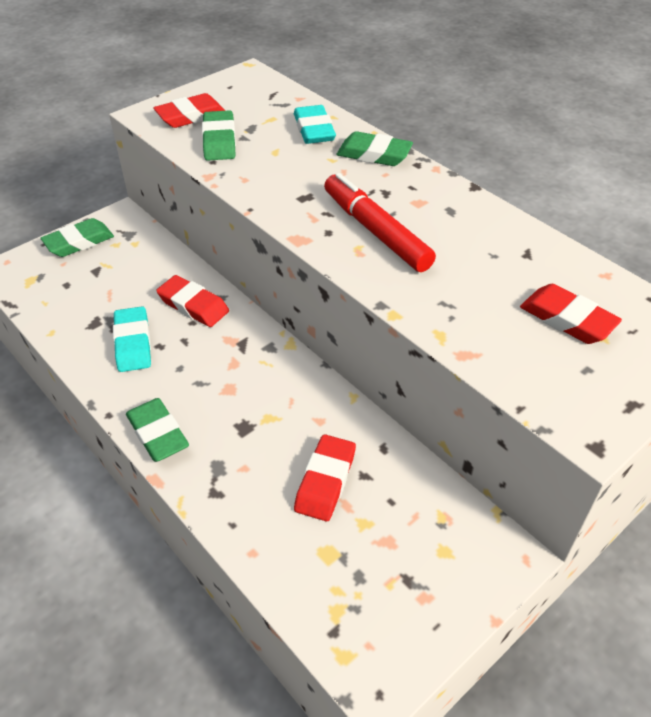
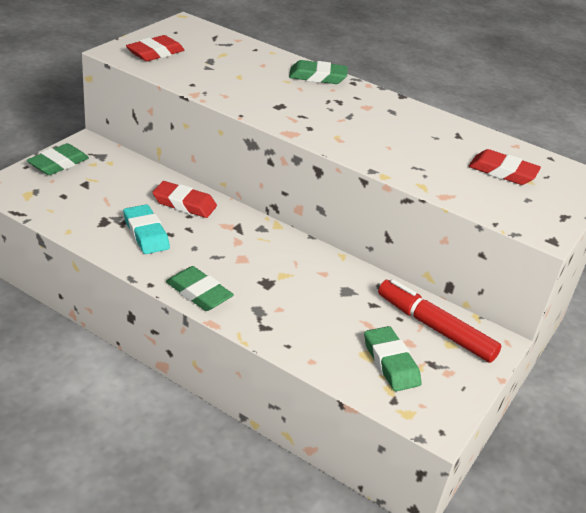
camera: 20 degrees left, 10 degrees down
(219, 141) = (189, 70): green eraser -> green eraser (390, 363)
(314, 130) = (262, 61): turquoise eraser -> none
(325, 481) = (346, 311): red eraser -> none
(375, 231) = (345, 126): red marker -> red marker (435, 328)

